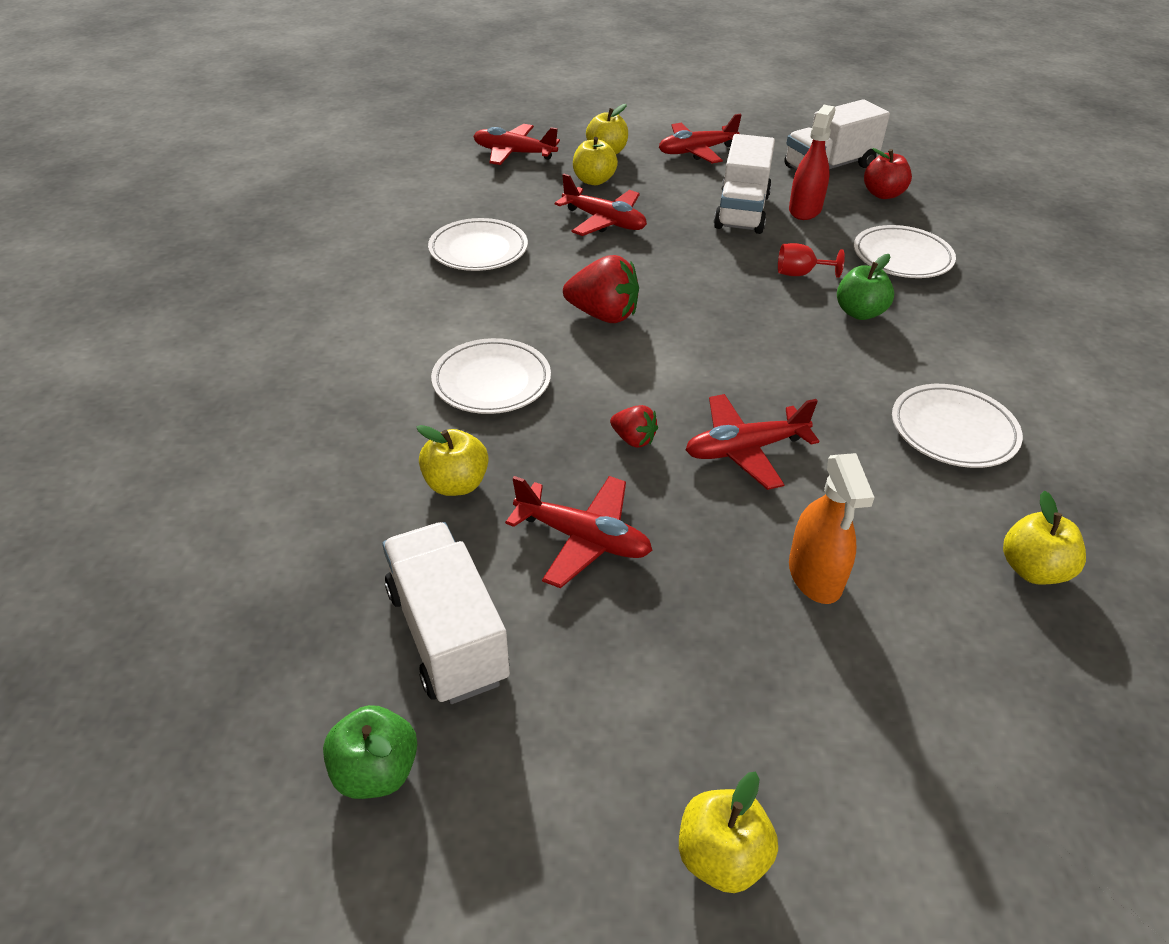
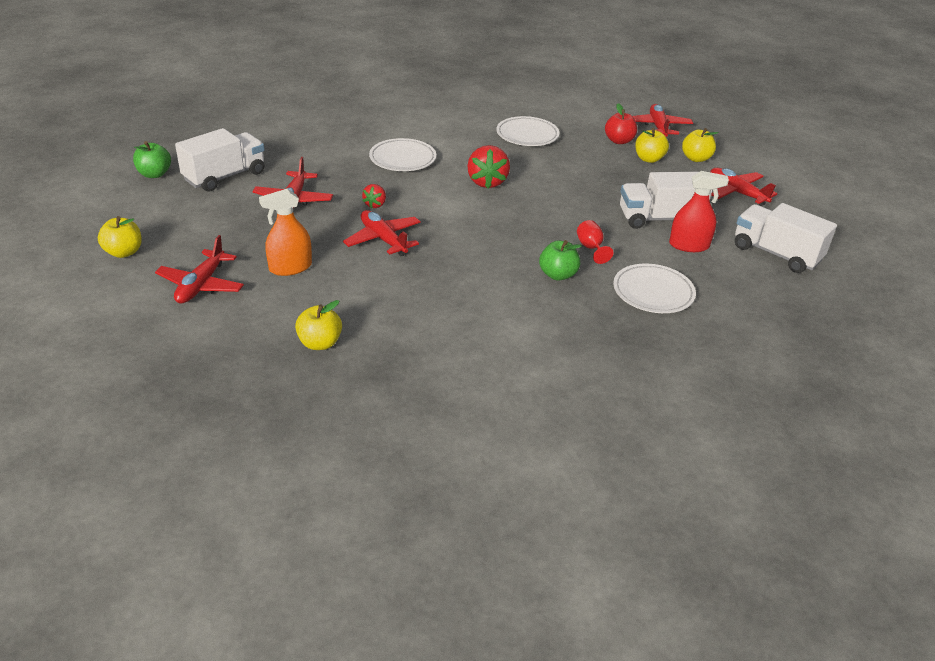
camera: 70 degrees right, 5 degrees down
(456, 484) = (319, 163): yellow apple -> none
(604, 221) = (597, 169): red plane -> red plane (201, 285)
(883, 194) = (752, 282): red apple -> red apple (619, 141)
(953, 431) = (440, 315): white plate -> none

